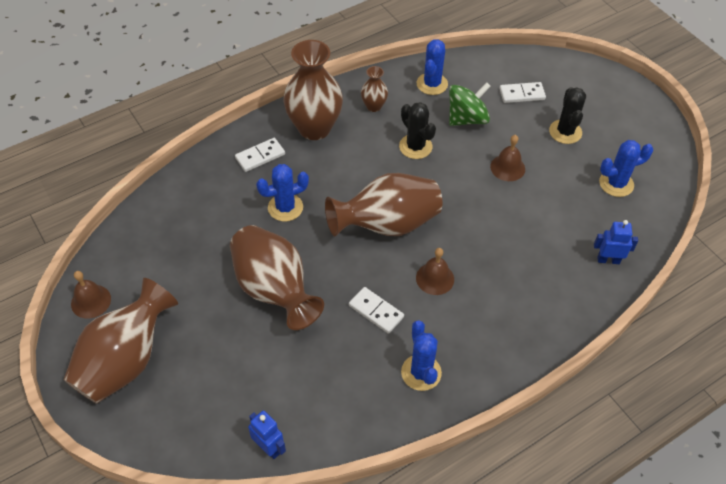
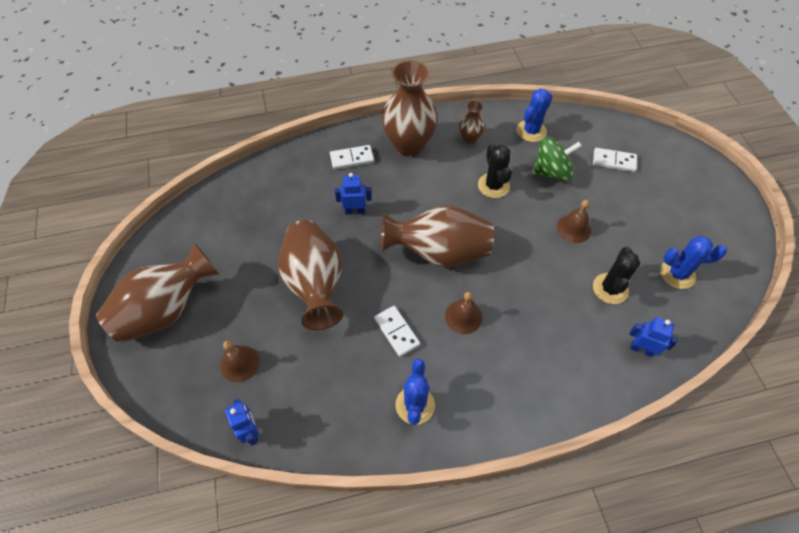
camera: 20 degrees right, 5 degrees up
(91, 301) = (161, 248): brown bell -> brown bell (239, 363)
(285, 207) = (355, 211): blue cactus -> blue robot
(565, 132) = (644, 208): black cactus -> black cactus (610, 288)

